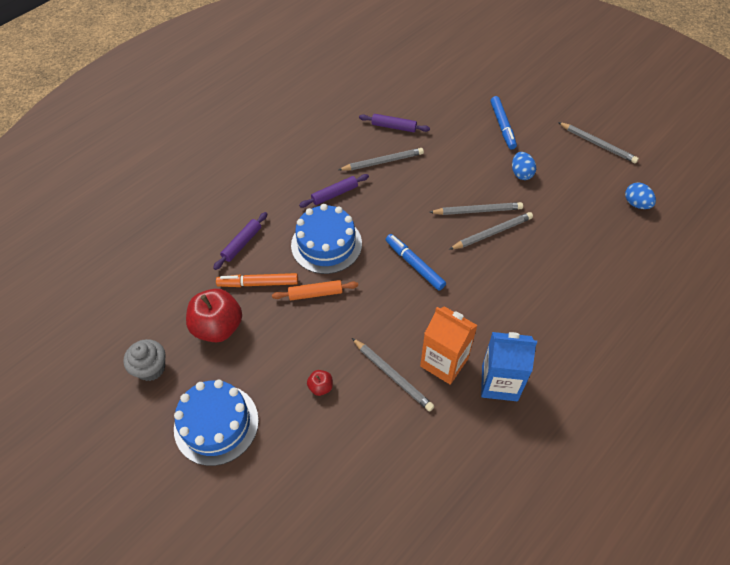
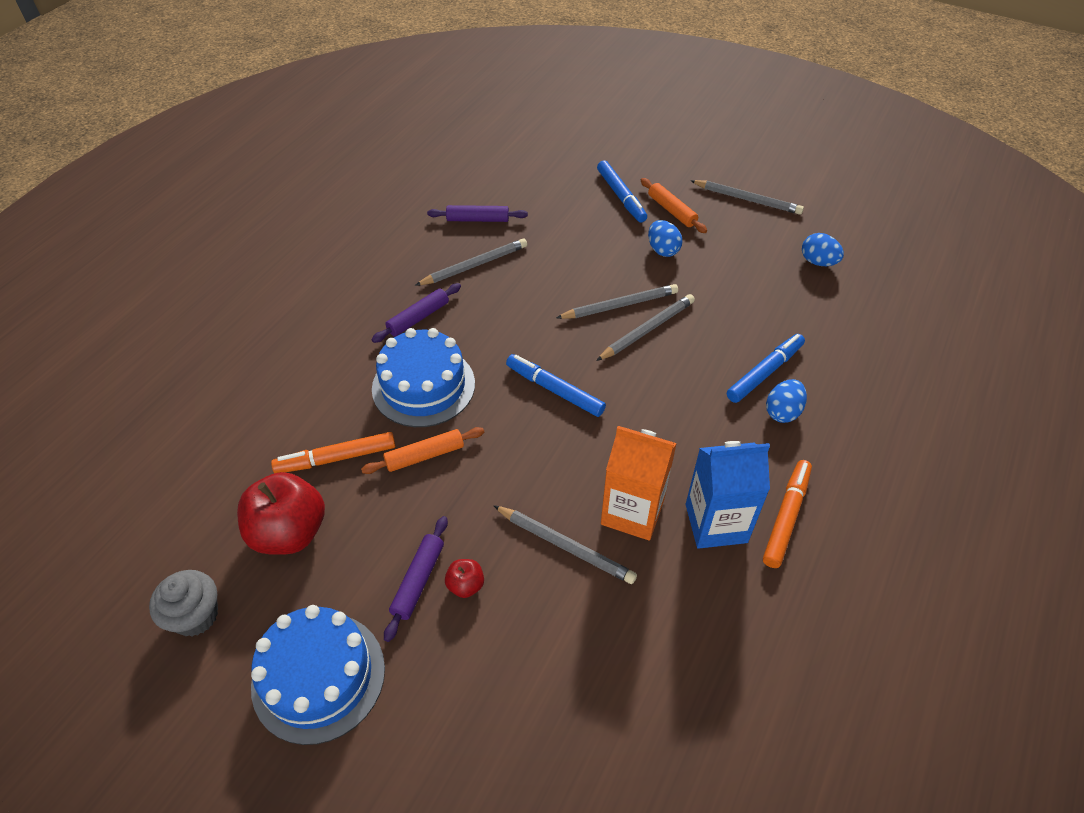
camera: 15 degrees left, 5 degrees down
(242, 243) = (299, 408): purple rolling pin -> purple rolling pin (418, 581)
(537, 144) = (671, 211): none -> orange rolling pin
(550, 389) = (786, 517): none -> orange marker
(568, 281) = (765, 372): none -> blue marker
(572, 313) = (782, 412): none -> blue egg

